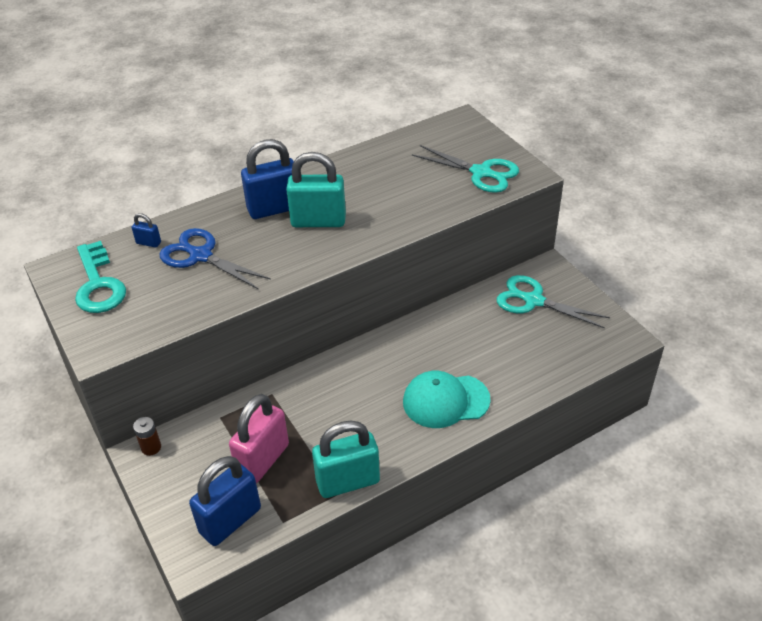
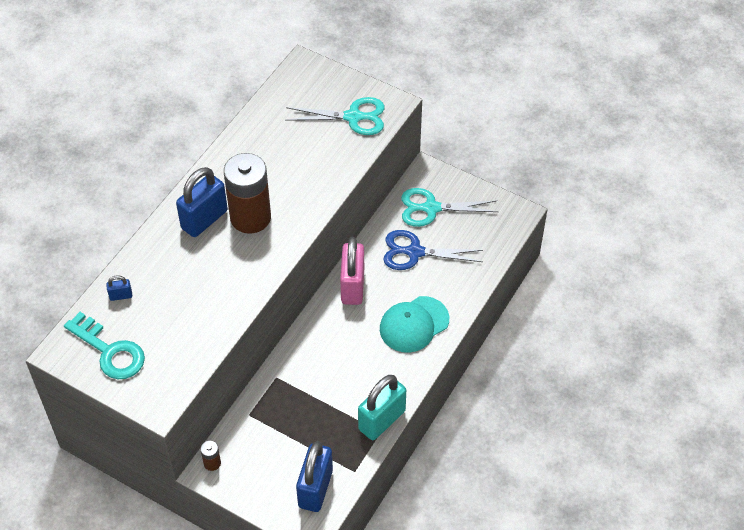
camera: 30 degrees left, 10 degrees up
(201, 256) = (176, 290): blue scissors -> blue scissors (415, 252)
(263, 460) = (307, 432): pink padlock -> pink padlock (352, 286)
(318, 221) = (250, 217): turquoise padlock -> brown battery

